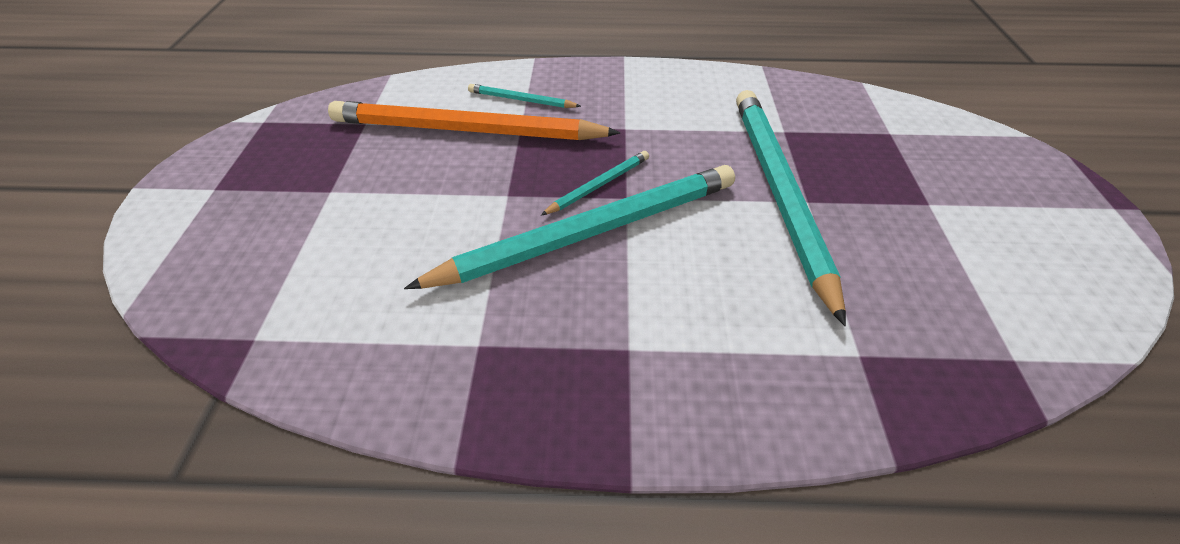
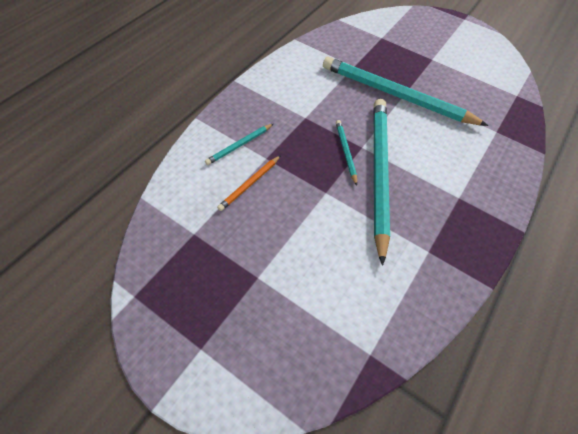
camera: 60 degrees left, 10 degrees up
(467, 130) = (250, 184): orange pencil -> orange pencil, size x0.43

